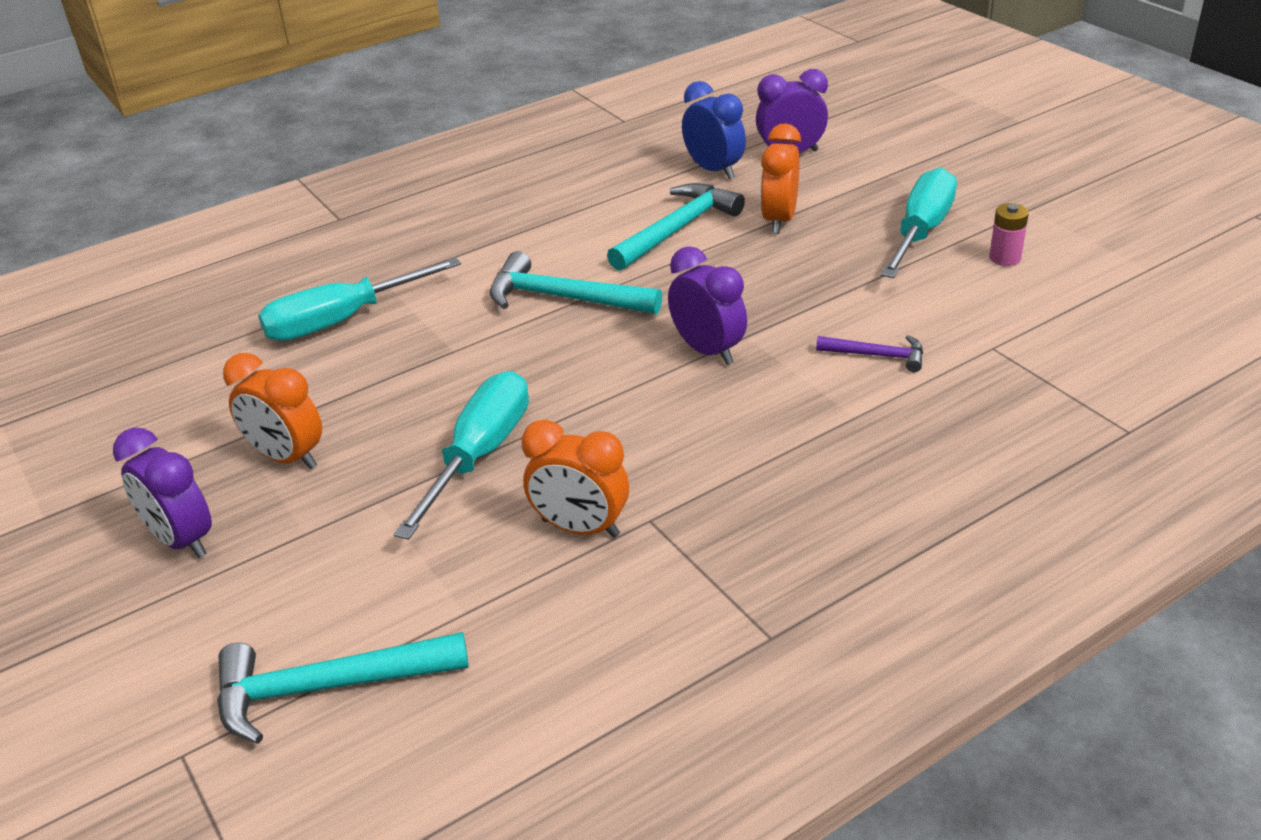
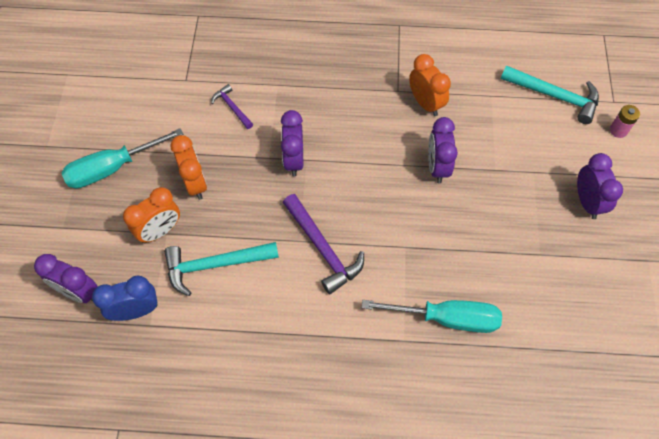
camera: 145 degrees left, 25 degrees up
(287, 458) = (522, 223): orange clock -> orange clock (195, 184)
(480, 454) = (437, 167): turquoise screwdriver -> purple clock
(564, 298) = (322, 249): turquoise hammer -> purple hammer
(713, 170) = (136, 311): blue clock -> blue clock turned 75 degrees clockwise
(1005, 258) = (107, 123): pink battery -> pink battery (618, 130)

